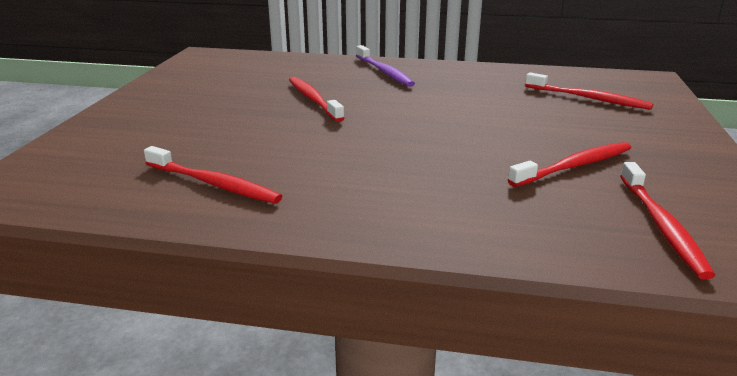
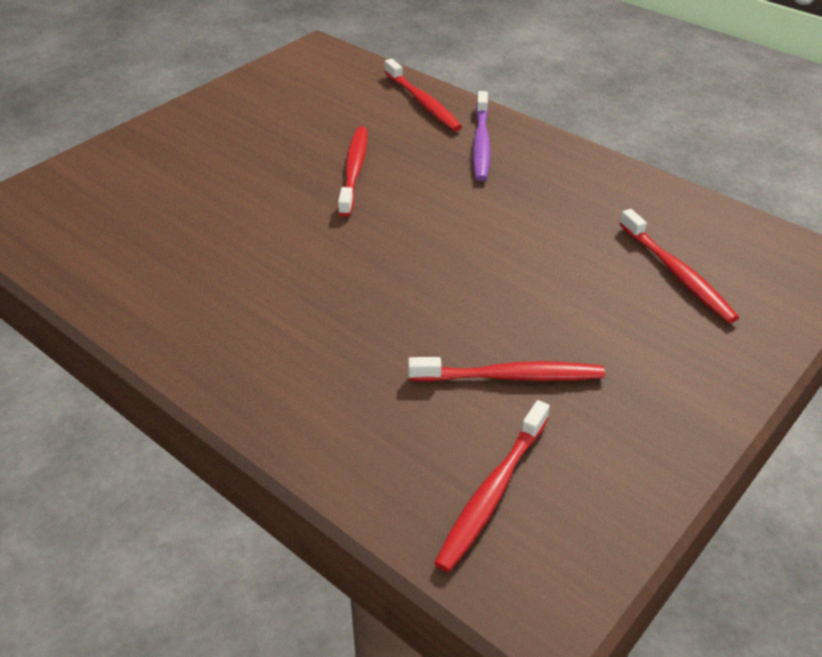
camera: 30 degrees right, 15 degrees up
(214, 184) = (154, 267): red toothbrush -> red toothbrush (423, 103)

